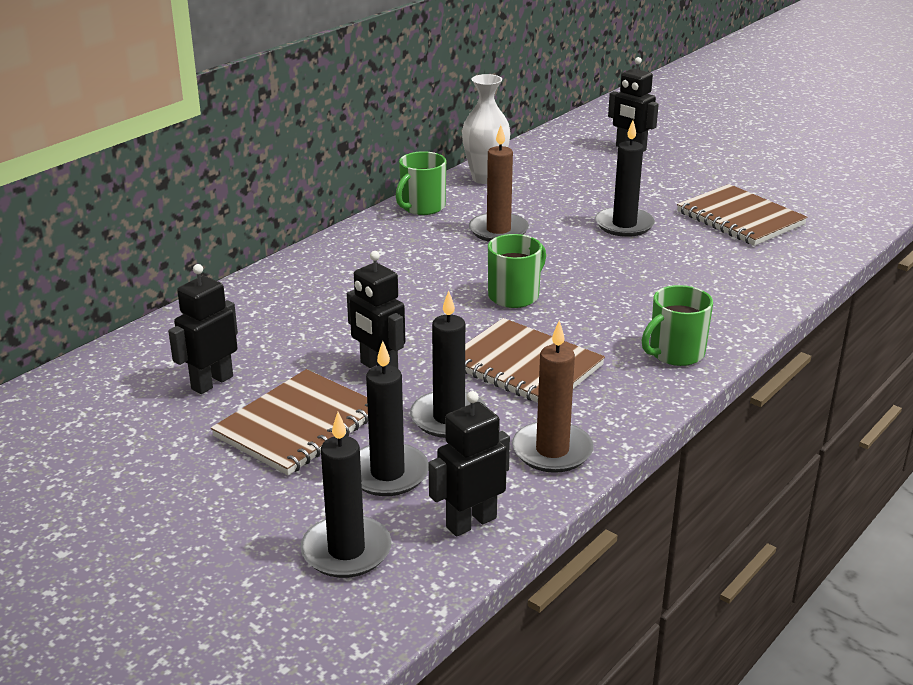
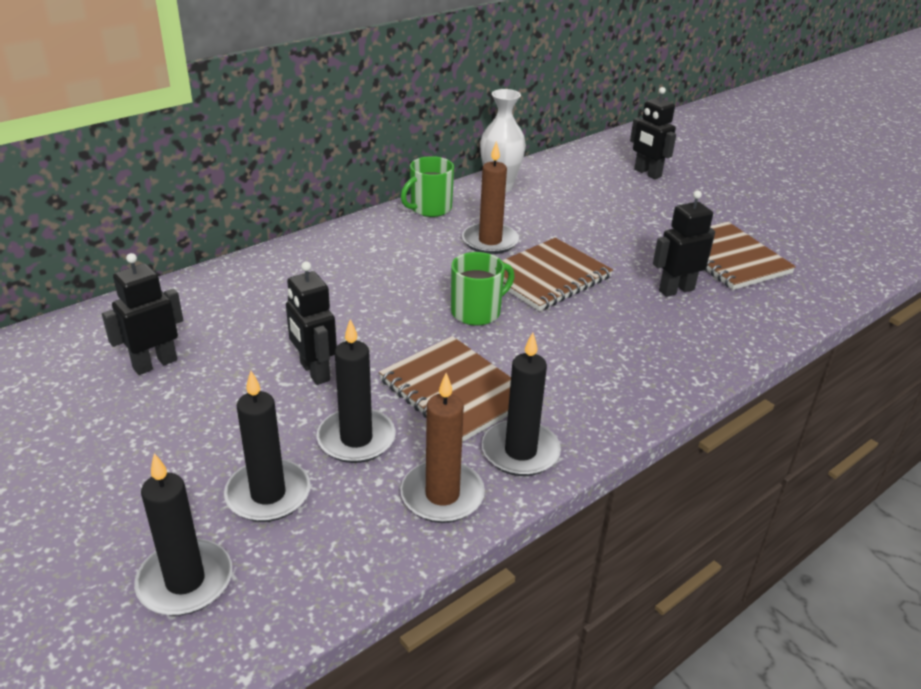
camera: 10 degrees right, 5 degrees up
(298, 425) = (210, 424): brown notebook -> brown notebook (547, 277)
(471, 522) = (324, 569): black robot -> black robot (676, 290)
(624, 225) = (612, 251): black candle -> black candle (520, 452)
(675, 353) = (611, 399): green mug -> none

